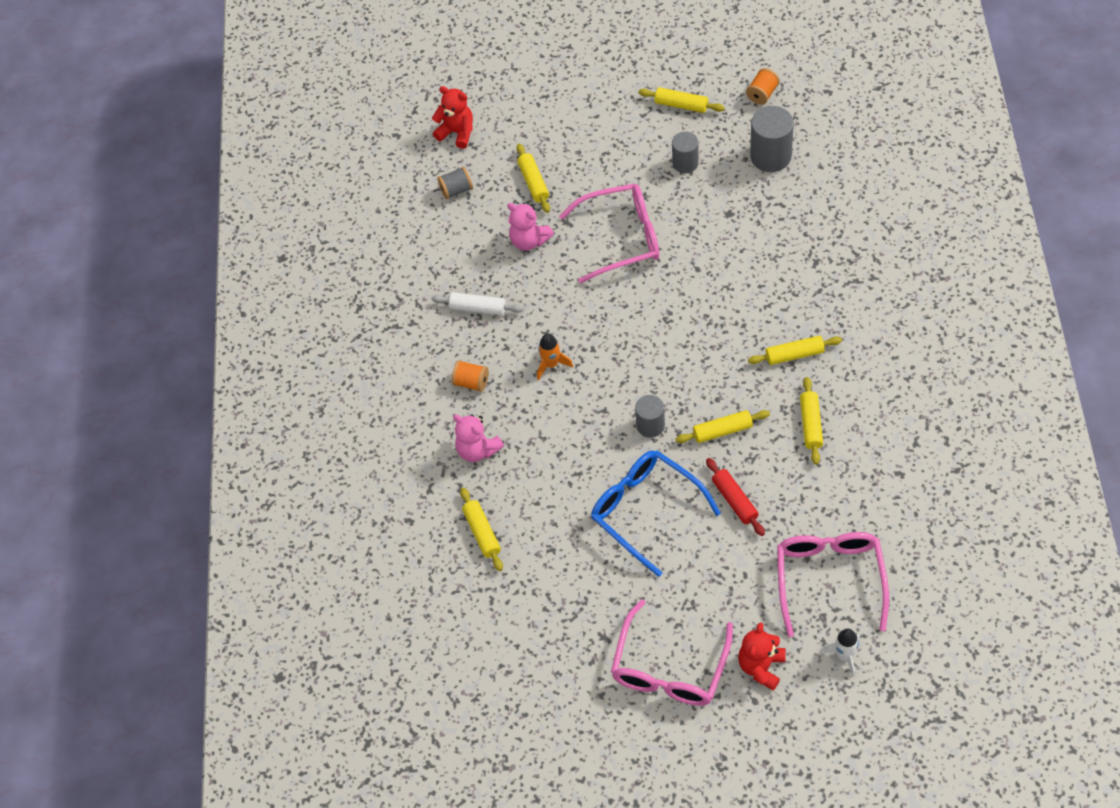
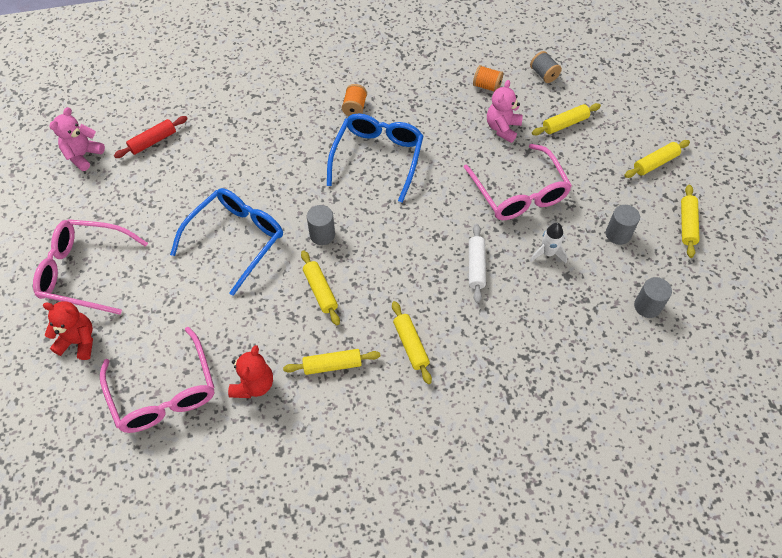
camera: 75 degrees right, 0 degrees up
(457, 132) = (604, 67): red teddy bear -> red teddy bear (253, 385)
(477, 450) = (291, 120): pink teddy bear -> pink teddy bear (83, 155)
(478, 308) = (427, 103): white rolling pin -> white rolling pin (476, 266)
(482, 533) = (215, 132): yellow rolling pin -> yellow rolling pin (655, 163)
(551, 364) = (377, 157): orange rocket -> blue glasses
(734, 500) = (247, 306): red rolling pin -> red rolling pin (153, 141)
(762, 94) = (725, 293): orange spool -> orange spool (487, 86)
(770, 156) = (647, 306): grey cylinder -> grey cylinder, size x0.63
(829, 578) = (164, 393): pink glasses -> pink glasses turned 75 degrees clockwise
(844, 655) = (83, 410): white rocket -> white rocket (547, 253)

